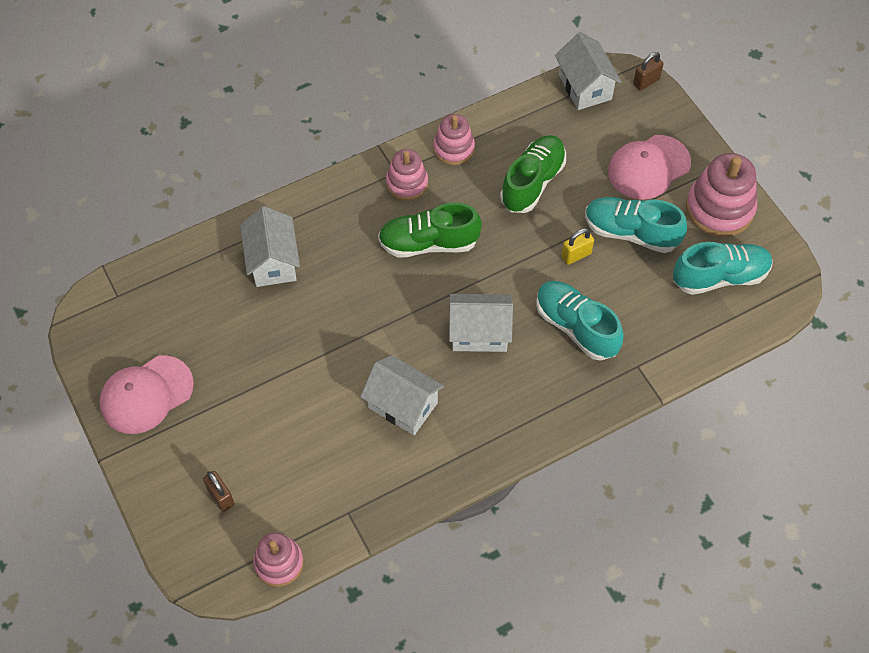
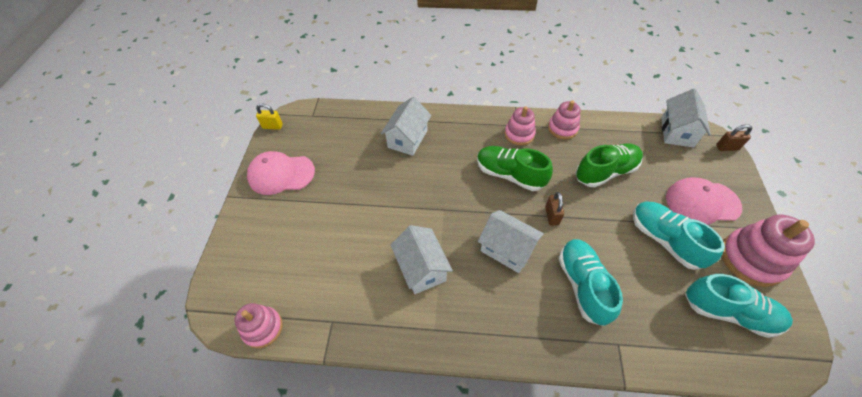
camera: 35 degrees right, 5 degrees down
(221, 497) = (267, 259): brown padlock -> brown padlock (551, 216)
(576, 255) = (611, 234): yellow padlock -> yellow padlock (272, 126)

